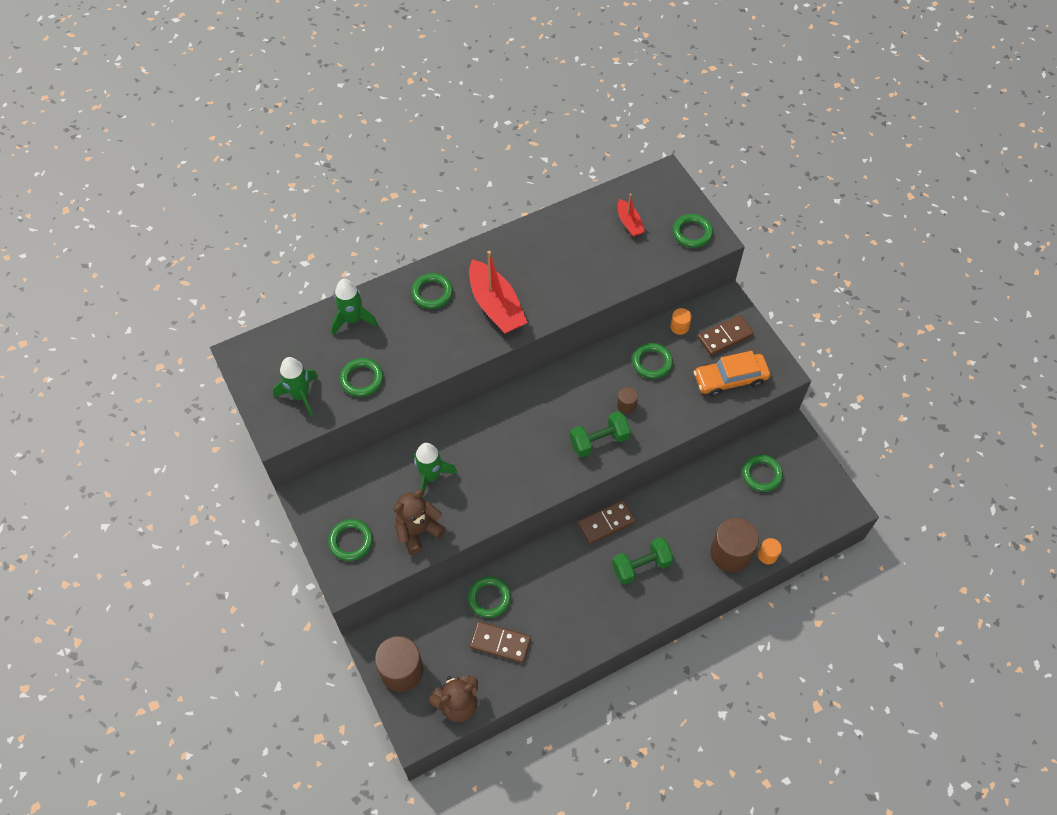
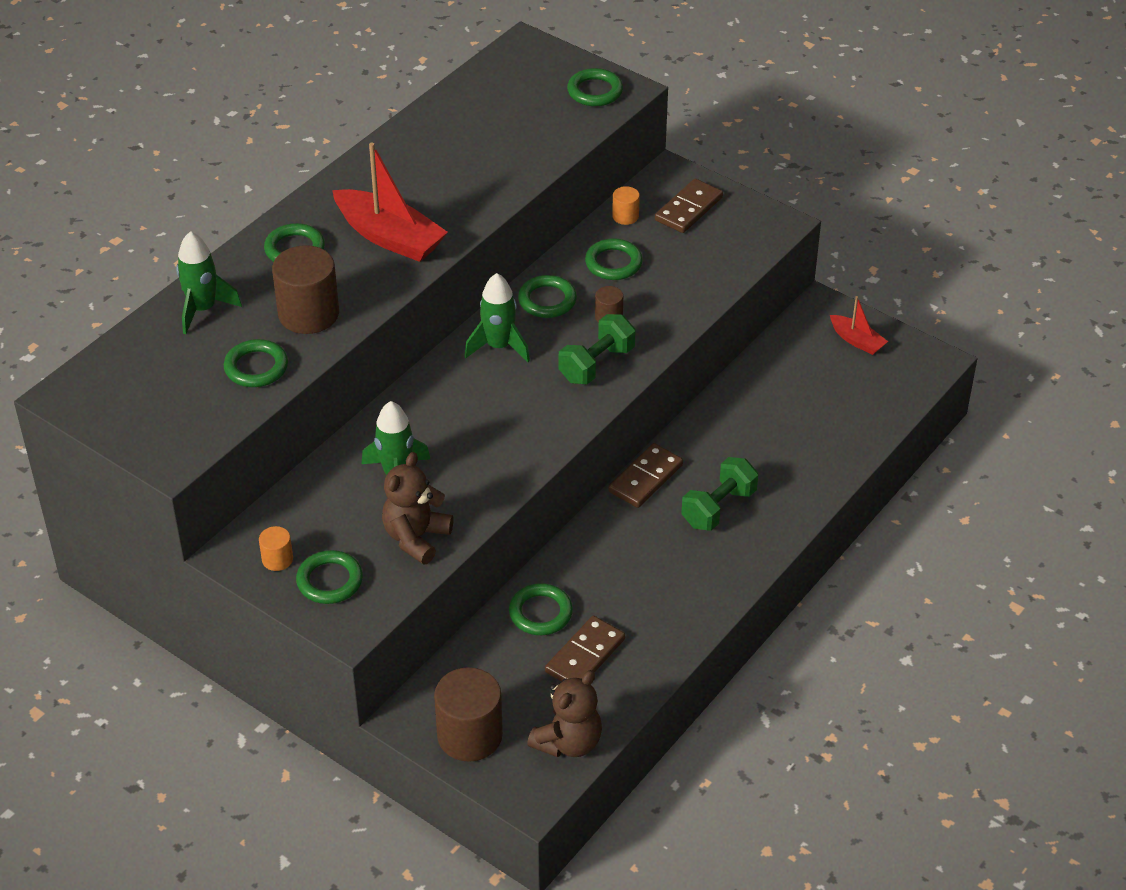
camera: 25 degrees left, 15 degrees down
(301, 395) = (181, 411): green rocket -> green rocket (499, 346)
(500, 643) = (585, 656): brown domino -> brown domino turned 45 degrees counterclockwise
(629, 223) = (509, 104): red boat -> red boat (857, 341)
(730, 379) = (722, 249): orange car -> none
(730, 553) = (822, 455): brown cylinder -> brown cylinder (308, 314)
(761, 474) = (810, 361): green ring -> green ring (547, 300)
(767, 555) = (868, 441): orange cylinder -> orange cylinder (277, 559)

